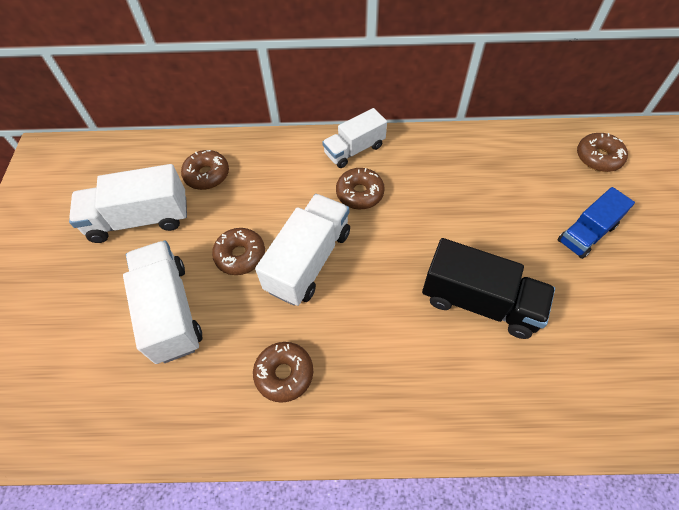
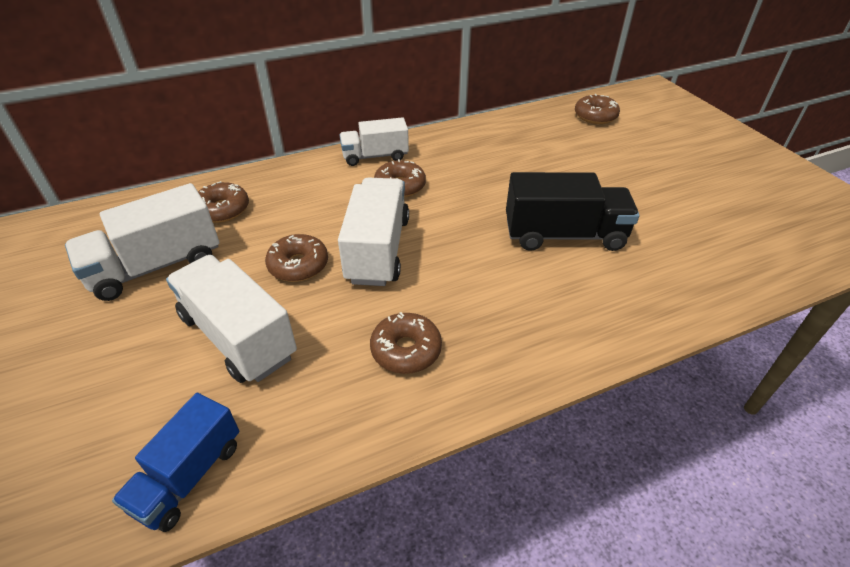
camera: 25 degrees left, 15 degrees down
(354, 150) = (375, 156): white truck -> white truck turned 45 degrees clockwise
(586, 233) = (620, 165): blue truck -> blue truck (189, 476)

